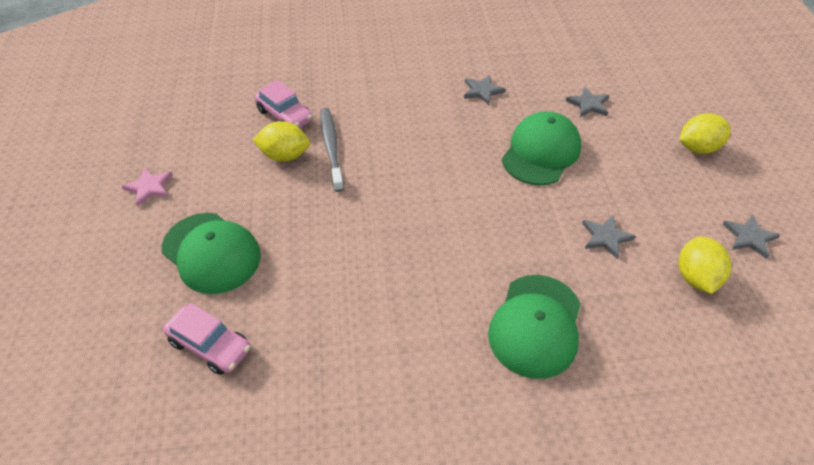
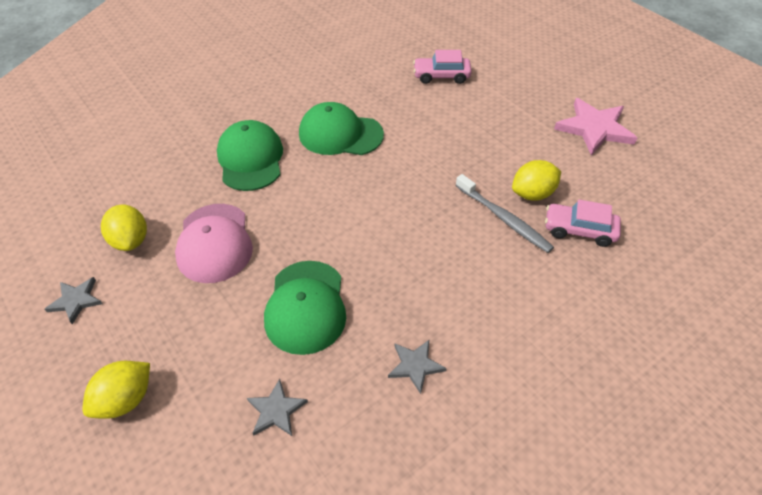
camera: 150 degrees right, 0 degrees up
(149, 187) = (594, 128): pink star -> pink star, size x1.84
(211, 252) = (498, 112): green cap -> green cap (340, 134)
(605, 237) = (214, 243): grey star -> pink cap

